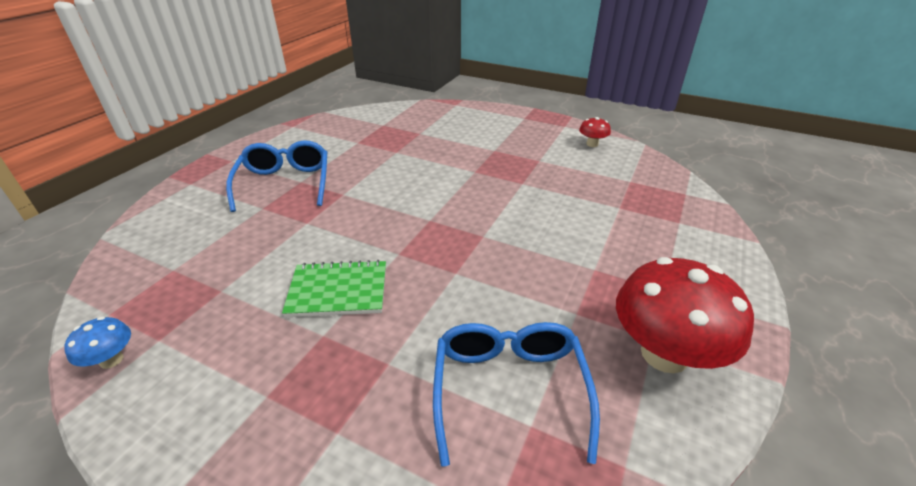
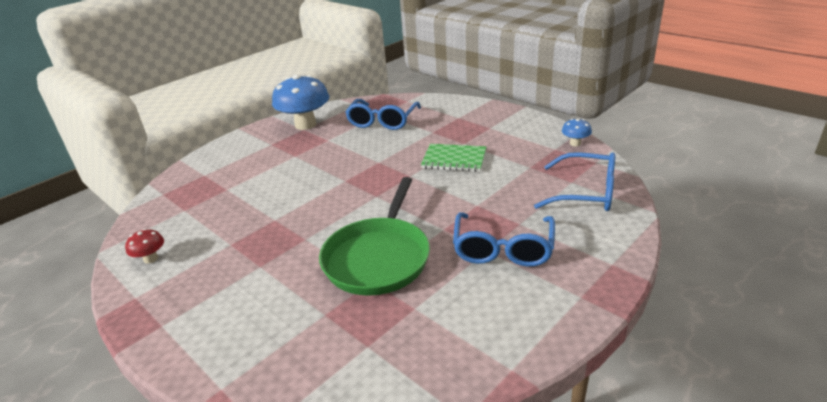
camera: 160 degrees left, 5 degrees down
(163, 253) = (586, 193): none -> blue glasses
(397, 165) = (378, 258): none -> green pan
(664, 354) = (305, 125): red mushroom -> blue mushroom

